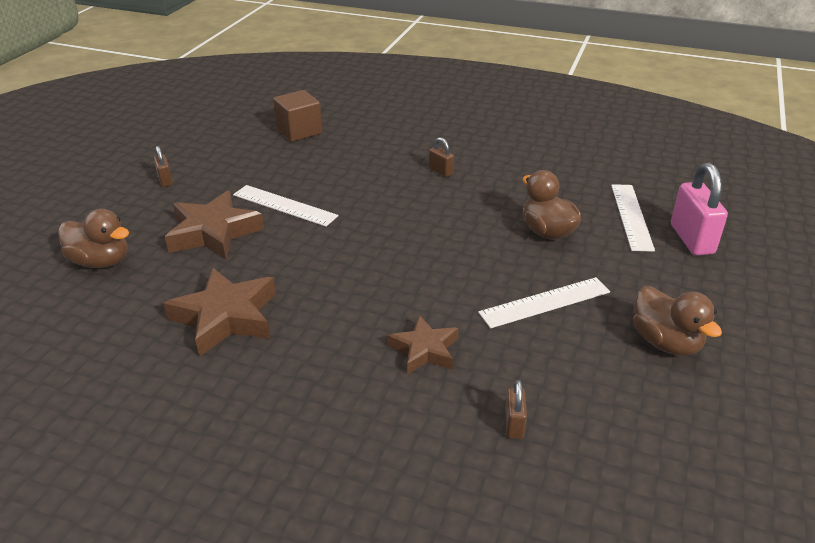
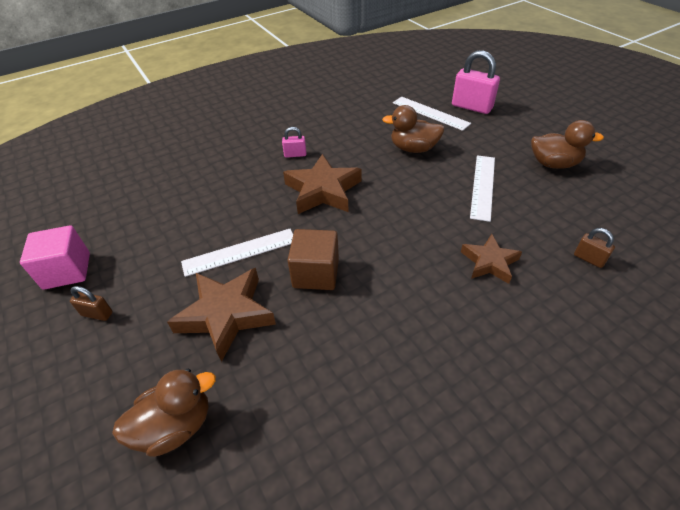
camera: 50 degrees left, 10 degrees up
(191, 147) = (67, 271): none -> pink cube
(226, 317) = (358, 360): brown star -> brown star (323, 190)
(299, 131) = (143, 194): brown cube -> brown cube (316, 273)
(441, 171) = (295, 154): brown padlock -> pink padlock

